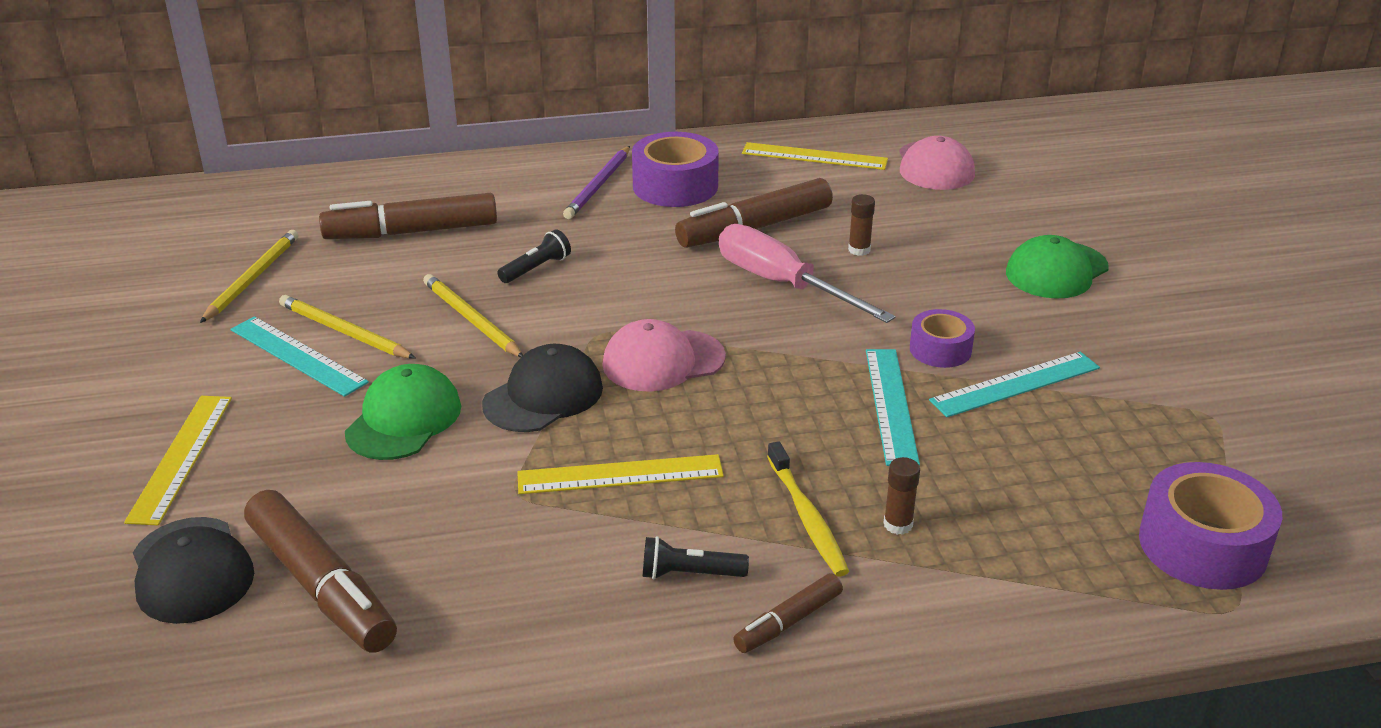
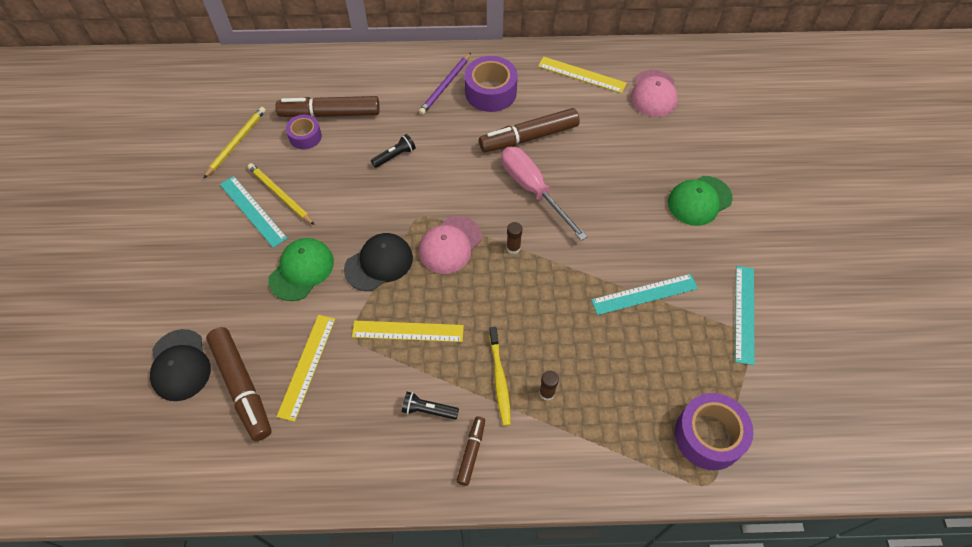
camera: 10 degrees right, 25 degrees up
(181, 457) = (183, 282): yellow ruler -> yellow ruler (307, 366)
(471, 320) = (351, 195): yellow pencil -> none
(663, 361) = (450, 245): pink cap -> pink cap turned 45 degrees counterclockwise
(788, 622) = (471, 452): brown marker -> brown marker turned 135 degrees clockwise
(859, 250) = (586, 165): brown glue stick -> brown glue stick (513, 248)
(891, 405) = (568, 300): turquoise ruler -> turquoise ruler (744, 314)
(940, 349) = (609, 259): purple tape -> purple tape (305, 136)

